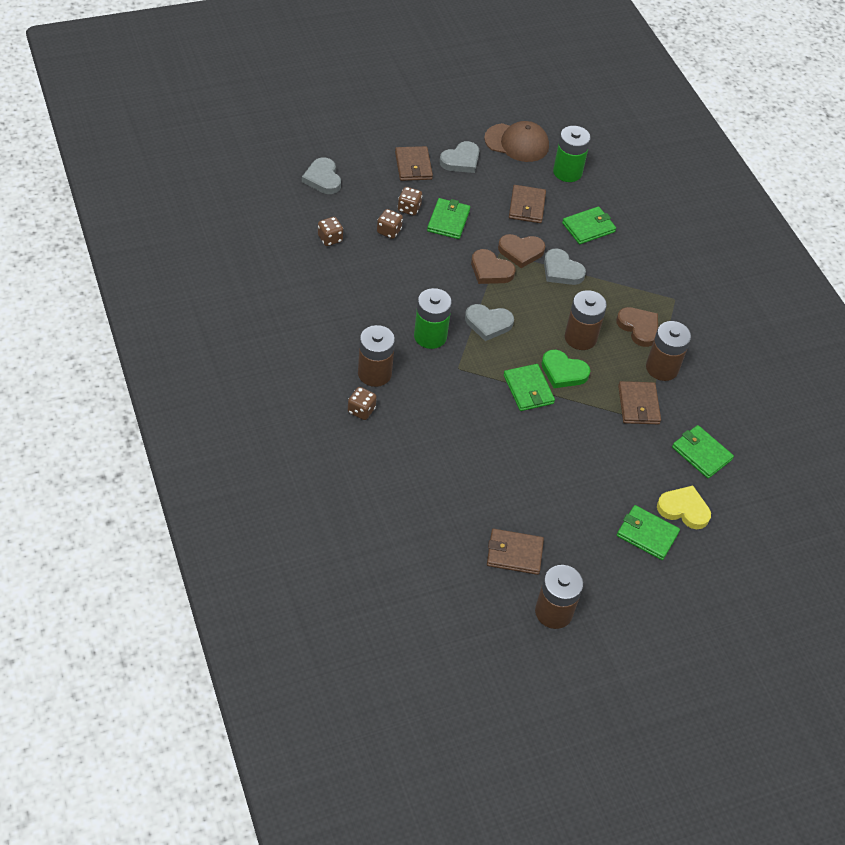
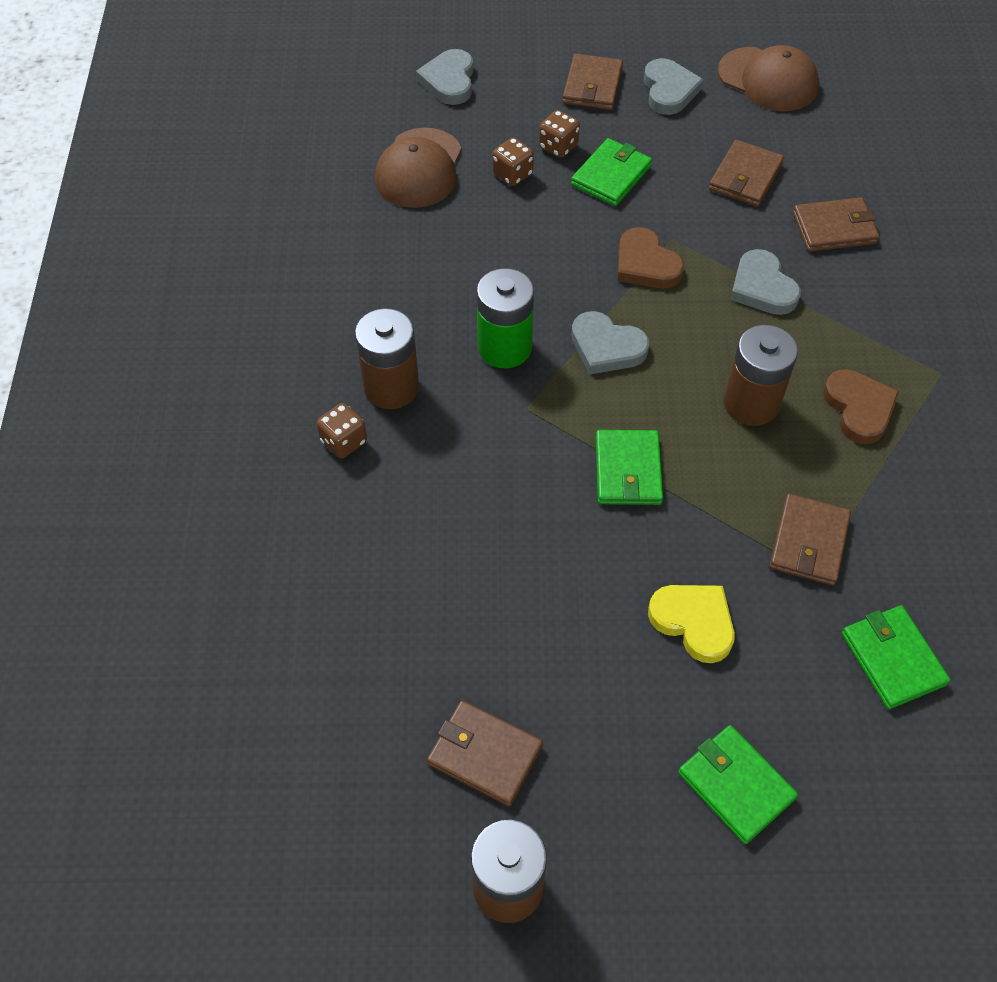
camera: 25 degrees right, 5 degrees up
(330, 239) = (419, 168): brown dice -> brown cap
(461, 160) = (669, 90): grey heart -> grey heart turned 75 degrees counterclockwise
(521, 252) = (707, 244): brown heart -> none
(563, 372) = (699, 454): green heart -> none
(567, 172) = (832, 137): green battery -> none
(588, 227) = (834, 228): green wallet -> brown wallet
(662, 368) = (875, 487): brown battery -> none
(683, 509) = (821, 756): yellow heart -> yellow heart (693, 622)

